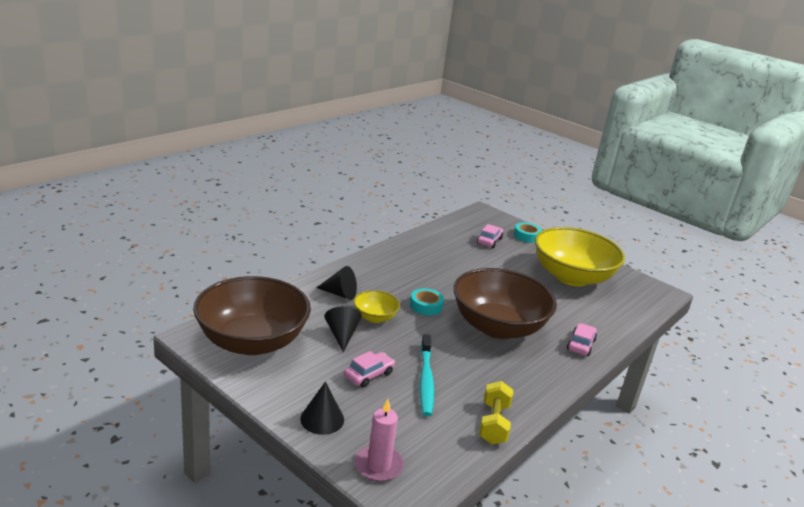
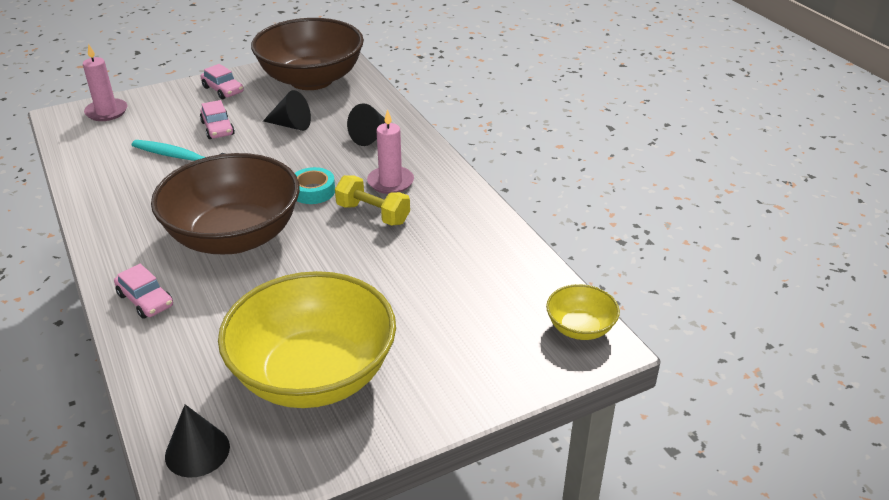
camera: 115 degrees right, 10 degrees up
(322, 419) = (181, 97): black cone -> black cone (197, 451)
(375, 317) = (310, 150): yellow bowl -> yellow bowl (580, 328)
(394, 278) = (390, 182): none -> pink candle
(489, 241) = (474, 311): pink car -> pink car (223, 90)
(493, 423) = (90, 181): yellow dumbbell -> yellow dumbbell (373, 214)
(526, 236) = (483, 374): turquoise tape -> none

